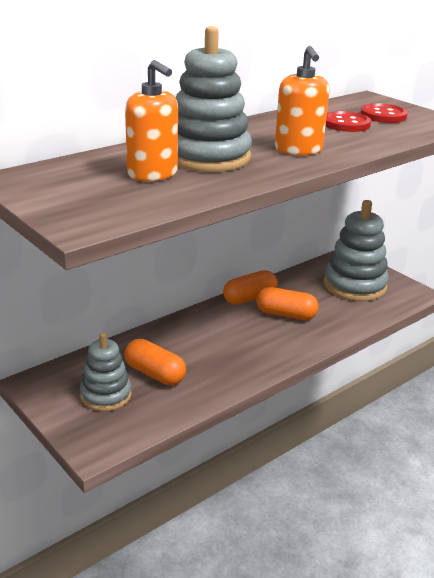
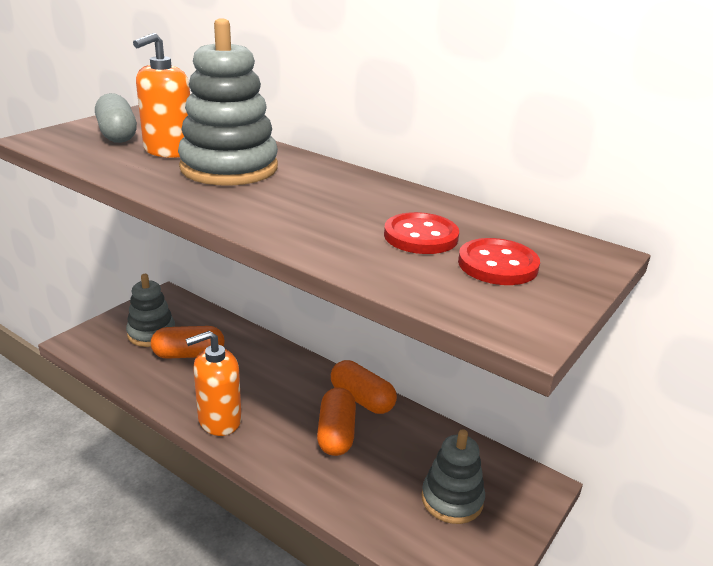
camera: 75 degrees right, 0 degrees up
(87, 191) = (117, 134): none -> grey capsule
(155, 374) = (189, 354): orange capsule -> orange capsule turned 60 degrees clockwise
(298, 150) = (280, 209): orange soap dispenser -> orange soap dispenser (219, 420)
(354, 285) = (452, 499): grey stacking toy -> grey stacking toy, size x0.63

